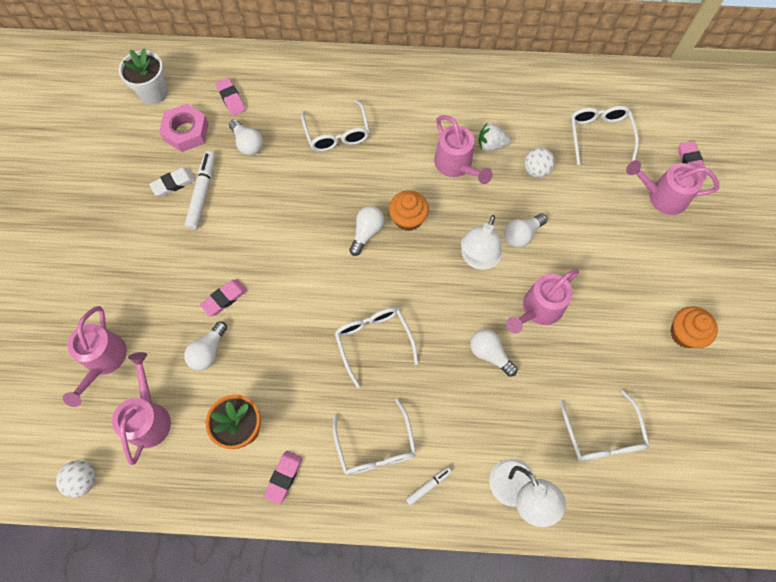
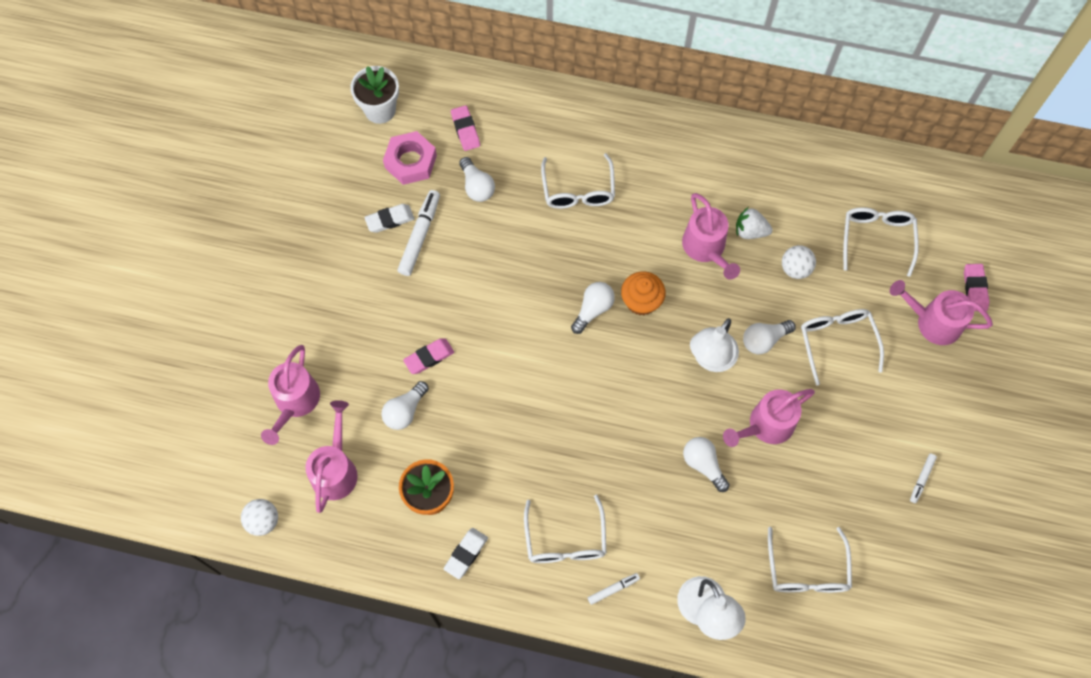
camera: 10 degrees right, 0 degrees up
(284, 477) = (466, 554): pink eraser -> white eraser
(373, 341) = (581, 429): white glasses -> white glasses (837, 342)
(685, 334) = (921, 479): orange cupcake -> white marker

